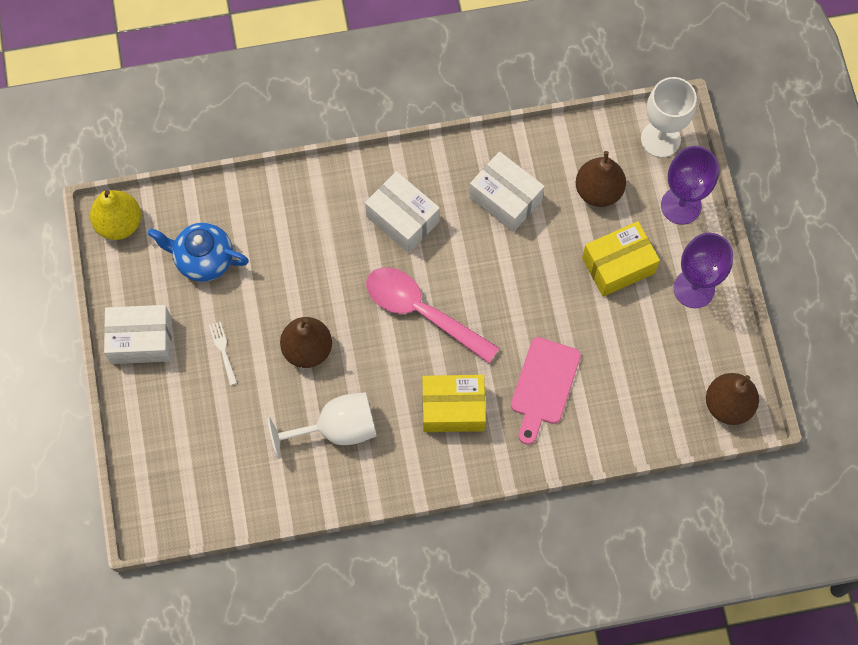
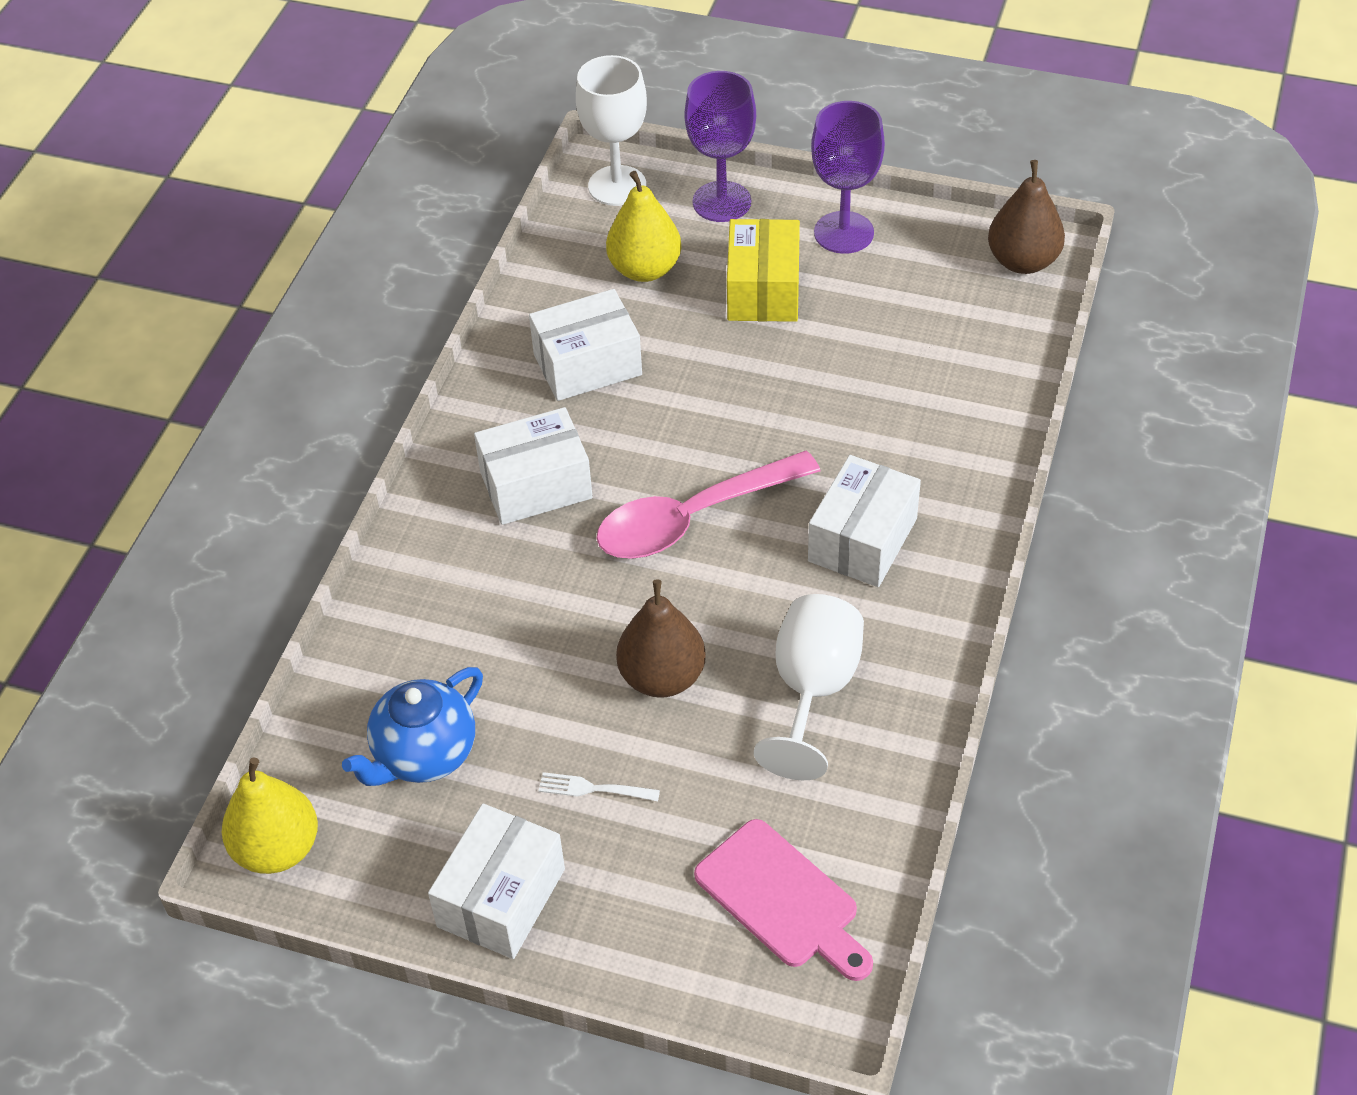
camera: 60 degrees left, 20 degrees down
(453, 408) = (862, 540): yellow box -> white box
(544, 385) = (887, 429): pink cutting board -> pink cutting board (782, 899)
(598, 191) = (645, 269): brown pear -> yellow pear

